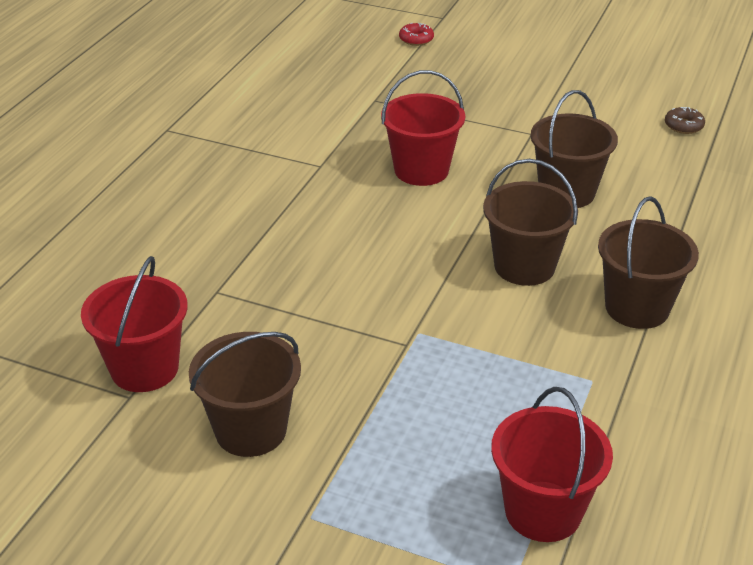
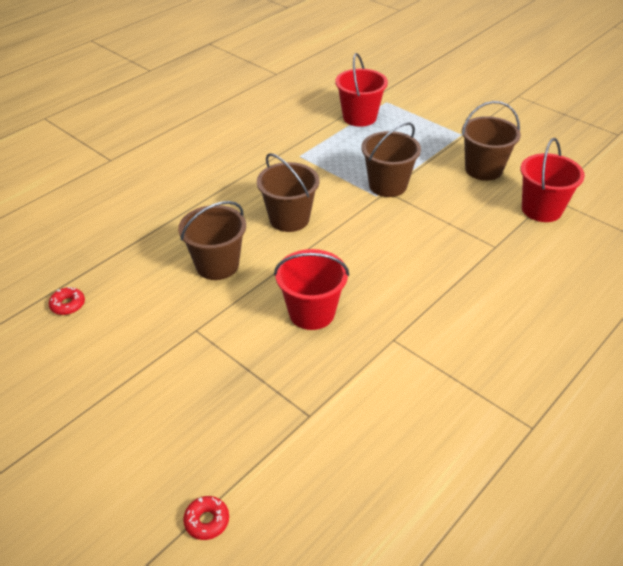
camera: 160 degrees left, 5 degrees up
(637, 308) = (244, 182): brown bucket -> brown bucket (387, 185)
(683, 126) = (68, 305): brown donut -> red donut

